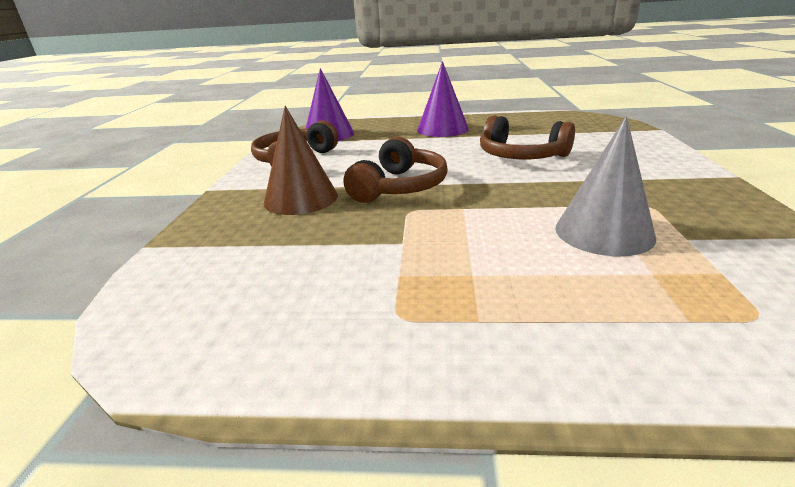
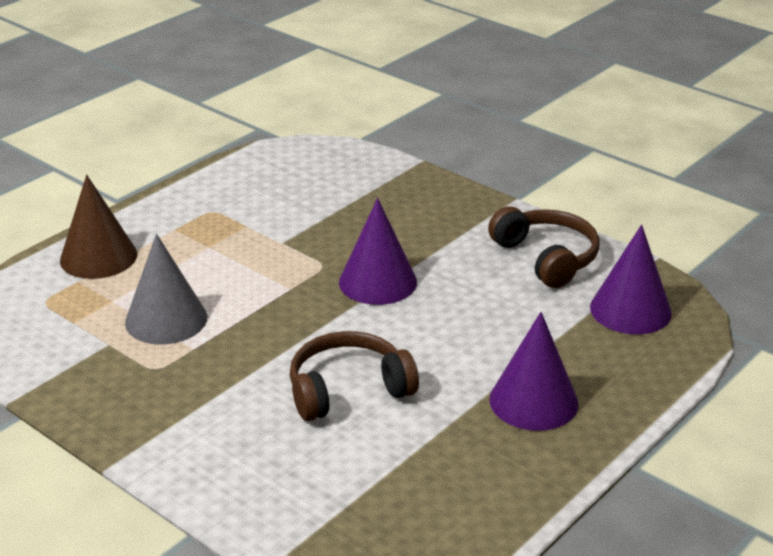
camera: 125 degrees right, 5 degrees up
(301, 198) = (423, 231): brown cone -> brown cone (98, 257)
(399, 187) = (378, 282): brown headphones -> purple cone

